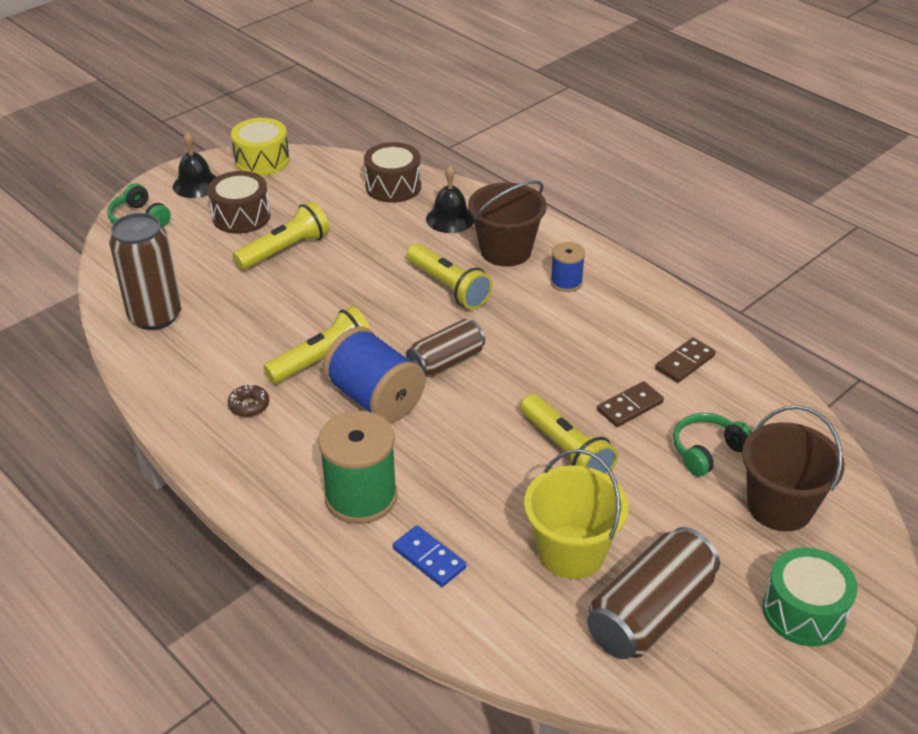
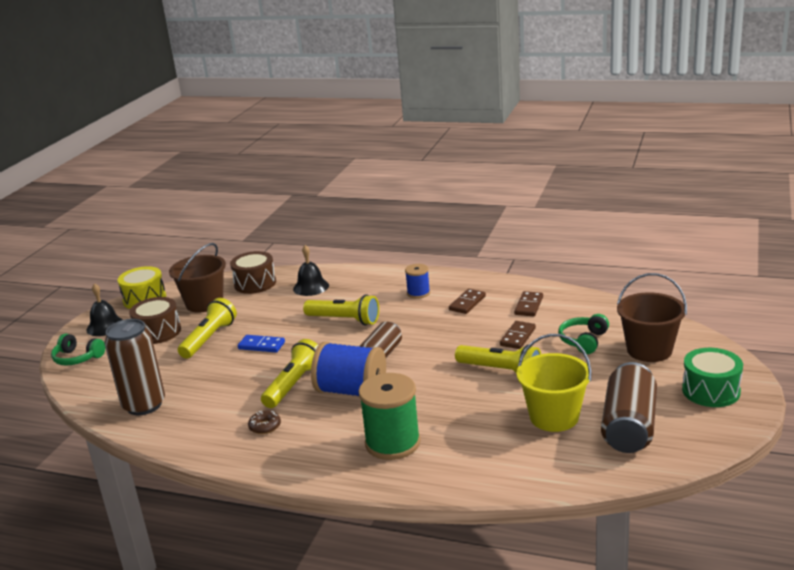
camera: 25 degrees left, 15 degrees down
(429, 558) = (469, 455): blue domino -> blue domino (261, 345)
(505, 251) = (364, 291): brown bucket -> brown bucket (204, 303)
(612, 324) = (467, 303): none -> brown domino

